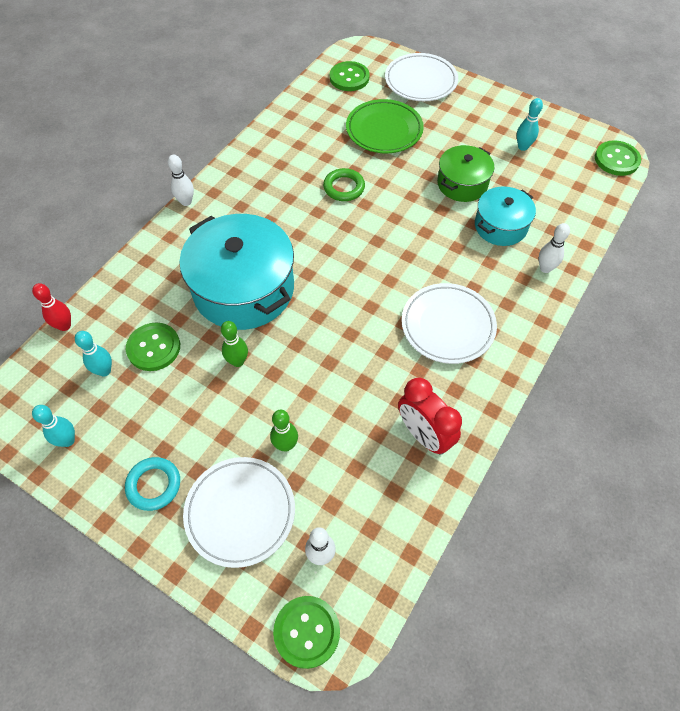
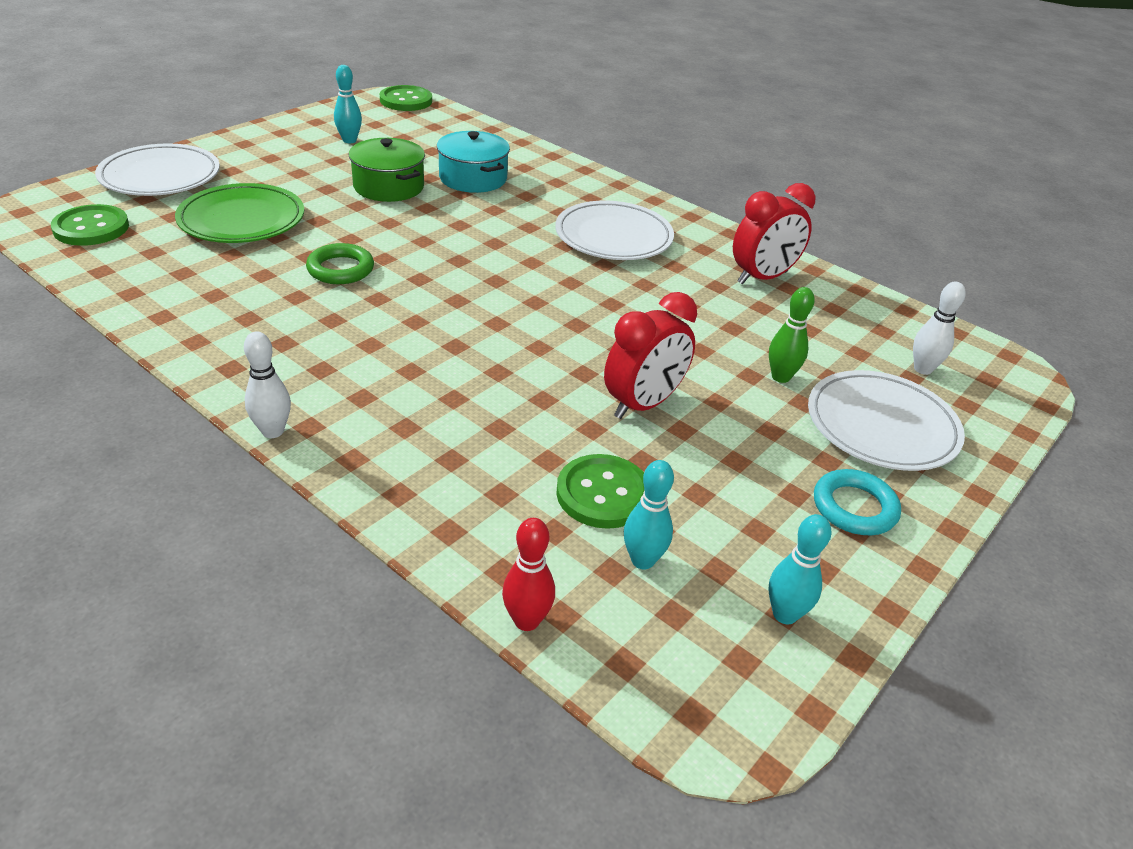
camera: 85 degrees left, 20 degrees down
(238, 361) = (643, 404): green bowling pin -> red clock
(244, 289) = (506, 384): turquoise pot -> none
(307, 632) = (1014, 391): green button -> none
(545, 268) = (547, 168): white bowling pin -> none

